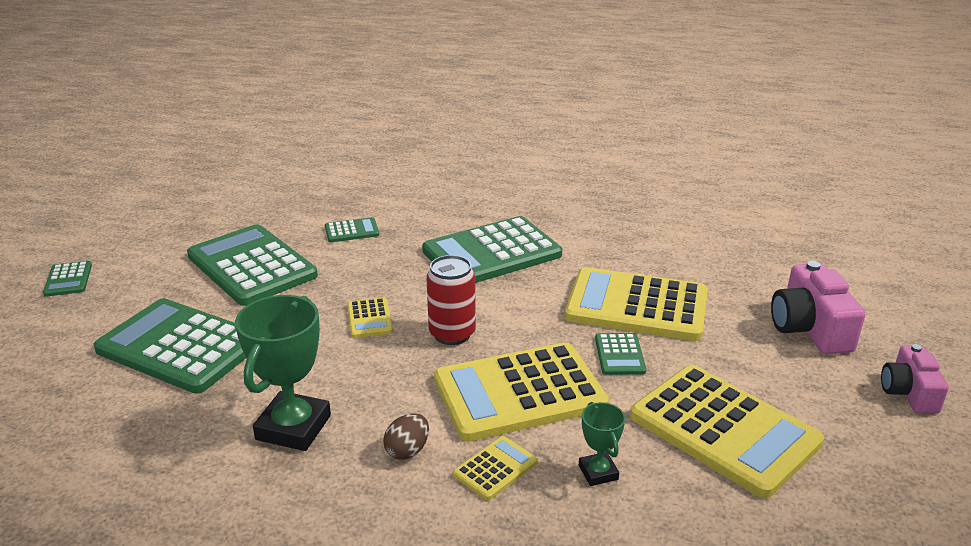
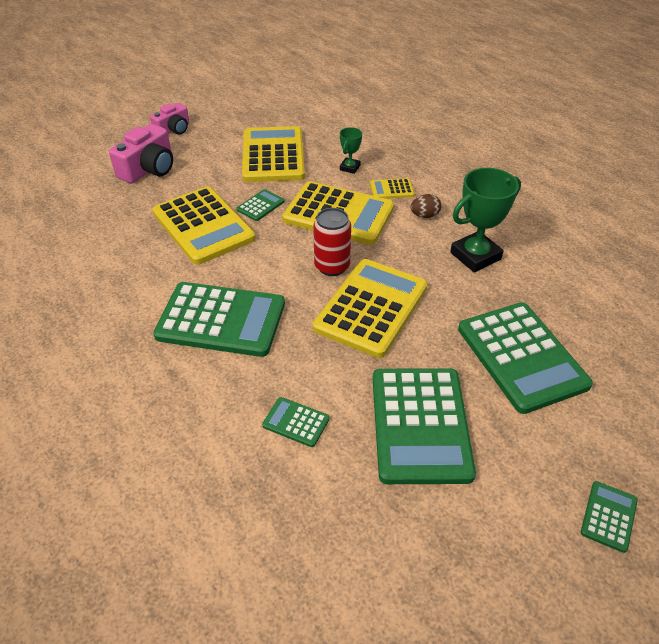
camera: 140 degrees left, 15 degrees up
(369, 318) = (371, 308): yellow calculator -> yellow calculator, size x2.28

